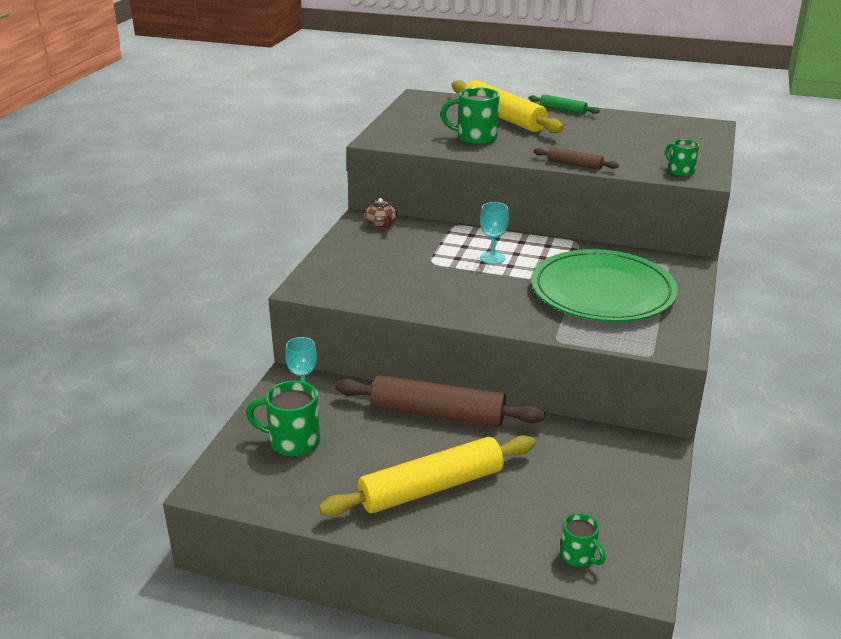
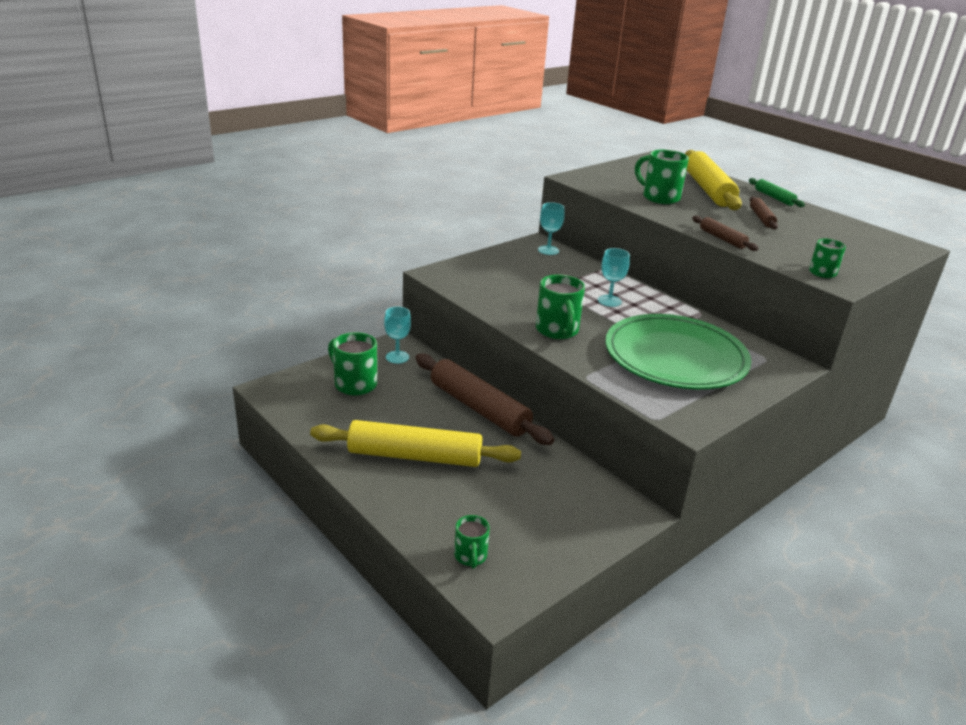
camera: 30 degrees right, 0 degrees up
(381, 224) = (548, 250): brown teapot -> turquoise goblet
(484, 305) = (557, 331): none -> green mug
(578, 133) = (761, 218): none -> brown rolling pin

